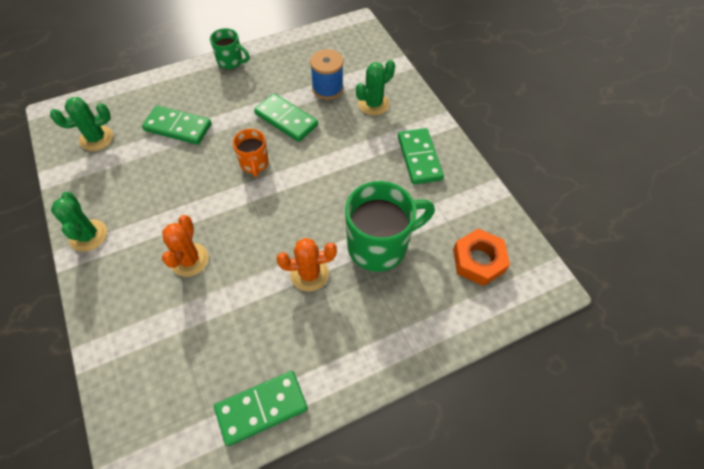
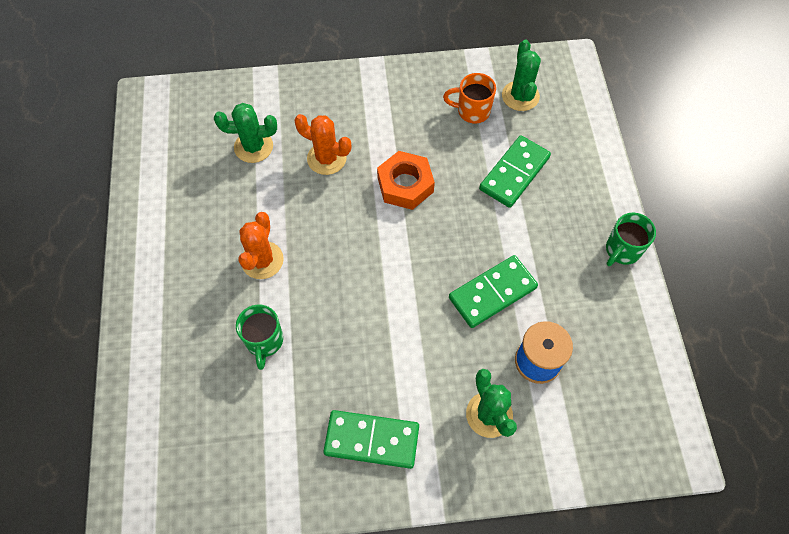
camera: 110 degrees right, 5 degrees up
(88, 235) = (390, 82): green cactus -> green cactus (253, 147)
(254, 164) = (430, 241): orange mug -> orange mug (472, 111)
(261, 408) = (153, 189): green domino -> none
(379, 246) = (264, 341): green mug -> green mug, size x0.54
(478, 261) = (195, 446): orange nut -> orange nut (405, 185)

